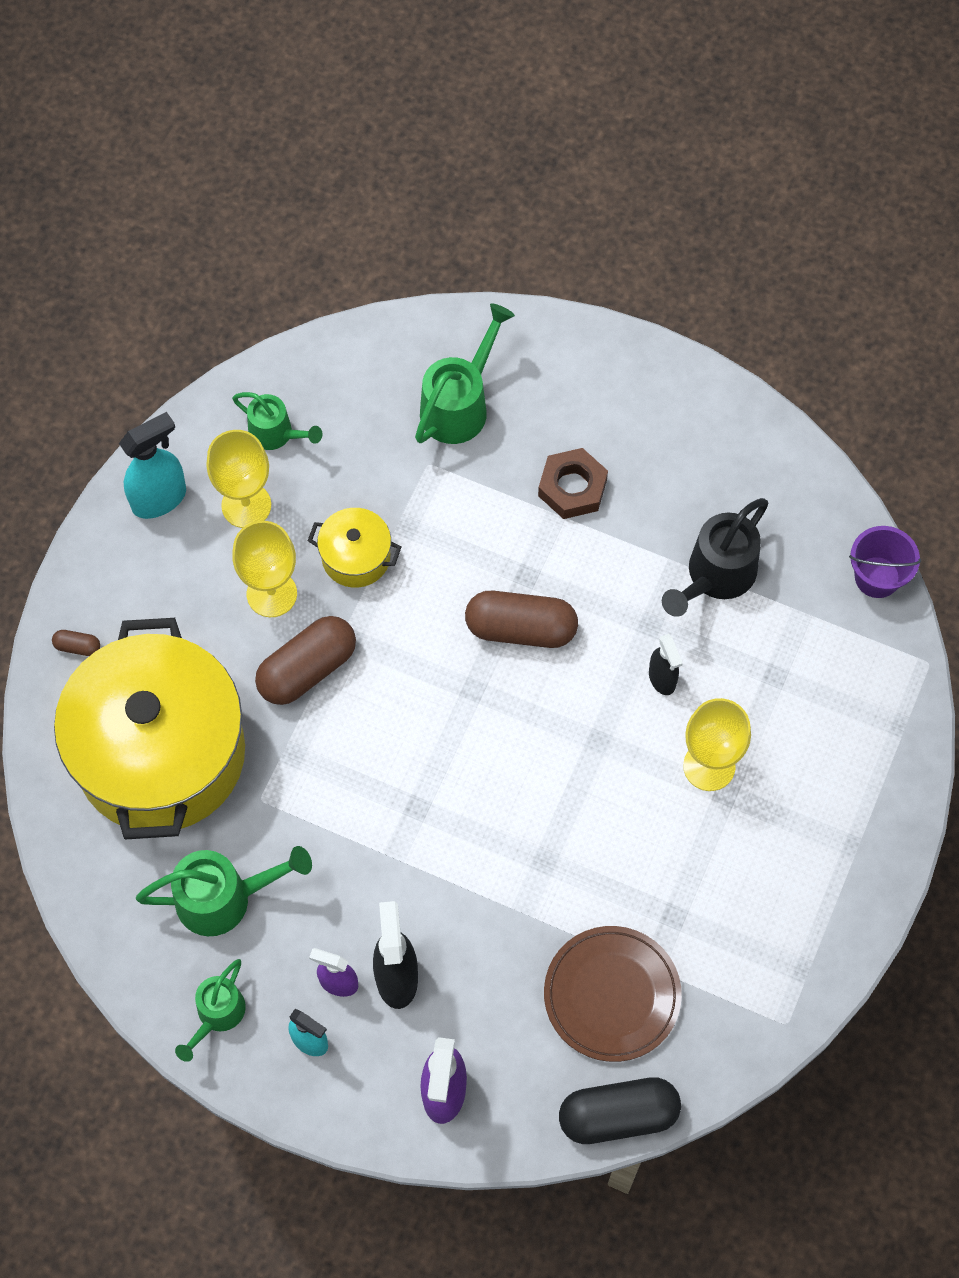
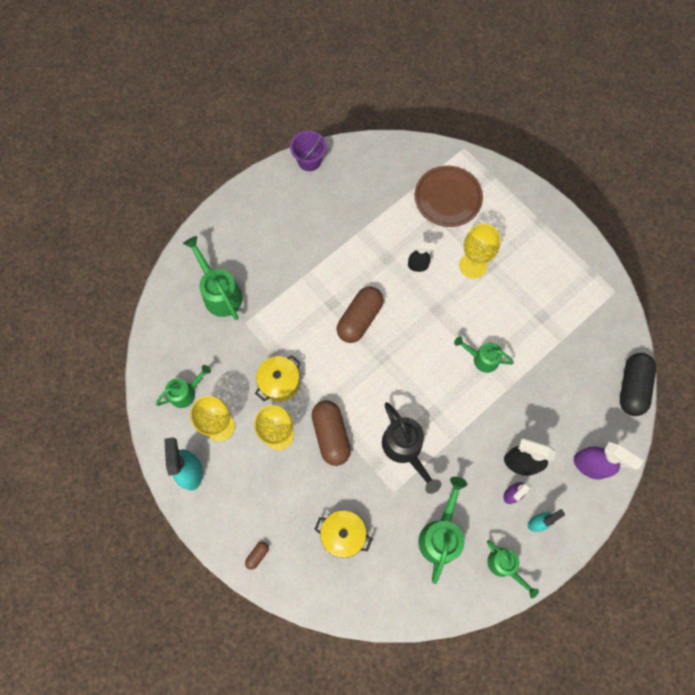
camera: 65 degrees left, 5 degrees up
(160, 754) = (343, 535): yellow pot -> yellow pot, size x0.42
(547, 846) = (481, 358): none -> green watering can
(572, 488) = (295, 260): brown nut -> none
(612, 995) = (571, 363): brown plate -> brown plate (448, 198)
(715, 576) = (376, 217): black watering can -> black watering can (405, 449)
(877, 577) = (411, 149): purple bucket -> purple bucket (309, 160)

